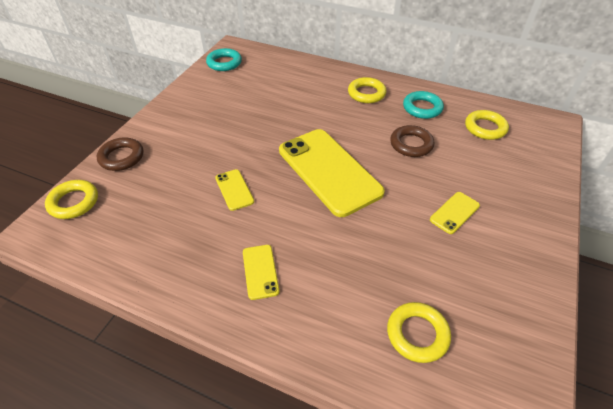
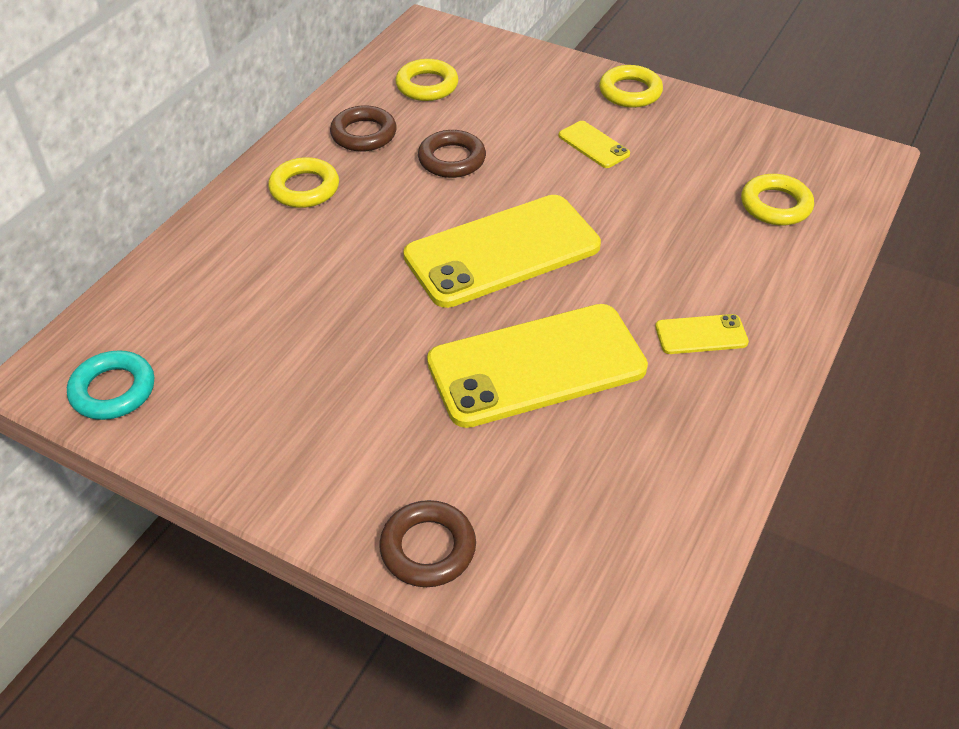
camera: 85 degrees left, 0 degrees up
(74, 202) = (555, 610): yellow ring -> yellow ring (630, 92)
(234, 190) = (536, 365): yellow phone -> yellow phone, size x2.31
(422, 108) = (363, 134): turquoise ring -> brown ring

